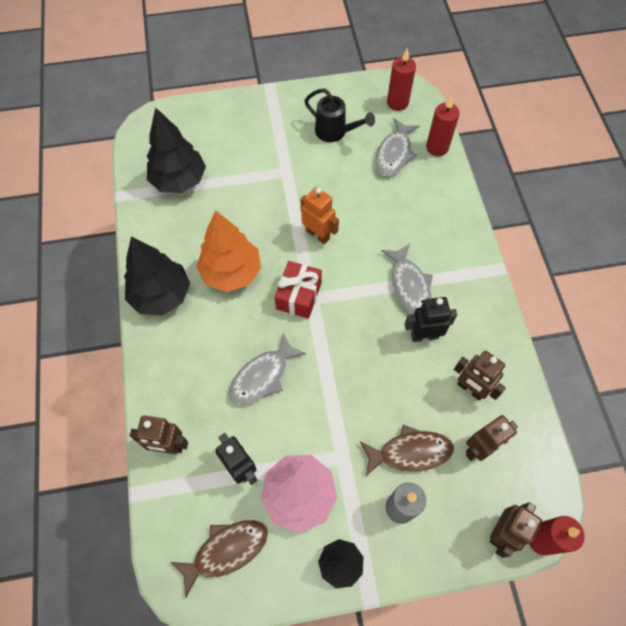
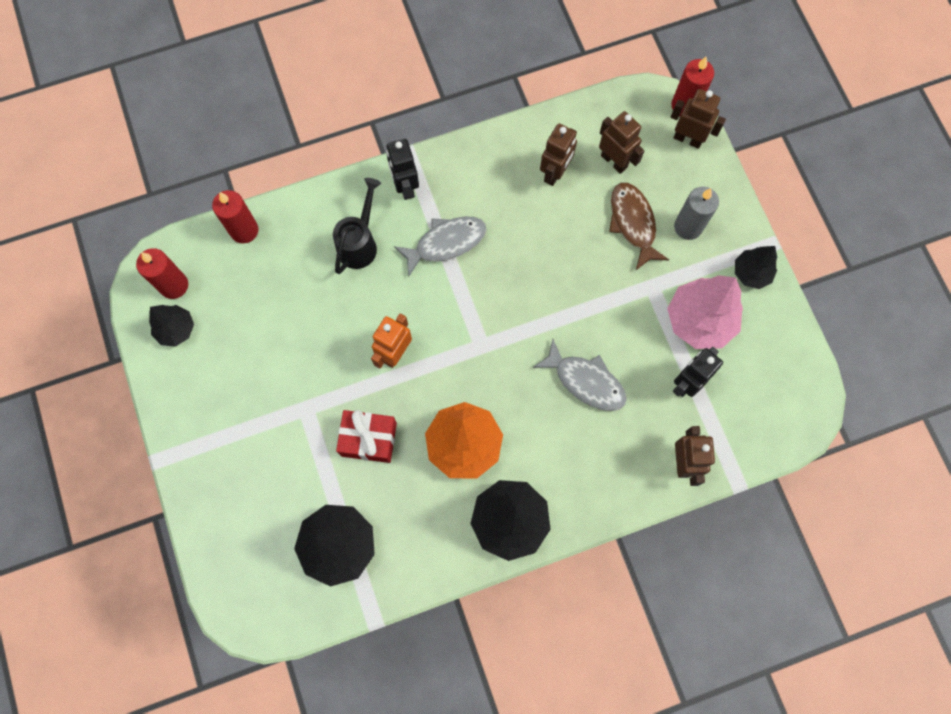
camera: 100 degrees left, 10 degrees up
(226, 551) = (767, 379): brown fish -> none
(299, 296) = (481, 360): red gift -> red gift (369, 439)
(335, 132) = (233, 357): black watering can -> black watering can (359, 243)
(363, 101) = (176, 329): none -> black tree
(394, 154) = (260, 280): grey fish -> none
(424, 335) = (504, 222): black robot -> black robot (405, 186)

